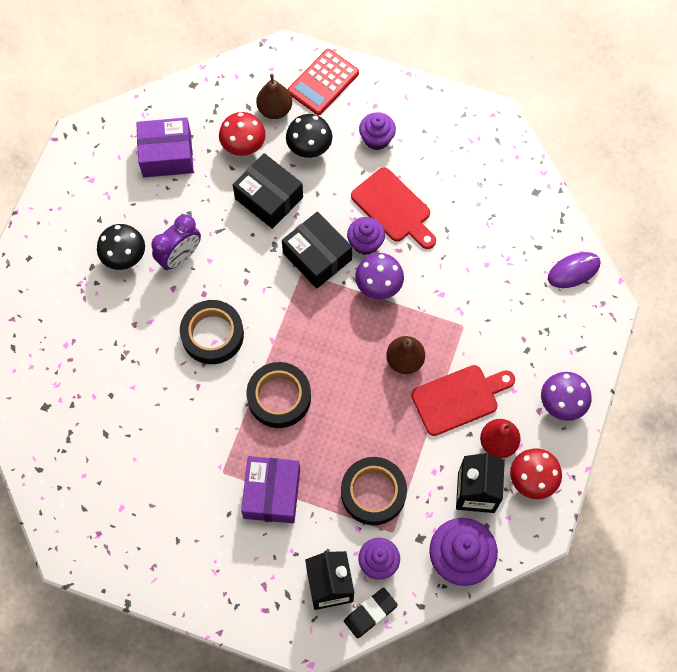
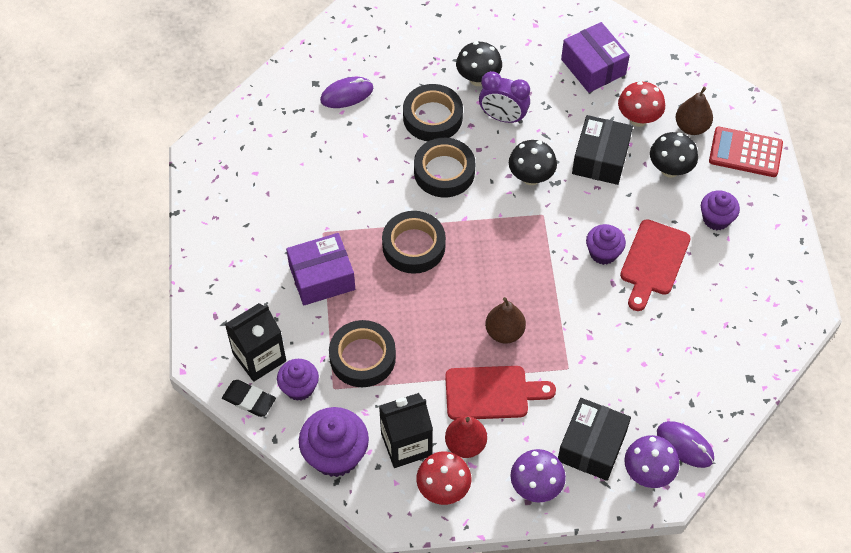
camera: 65 degrees right, 10 degrees down
(76, 383) = (347, 94): none -> purple mouse
(146, 317) = (432, 117): none -> black tape
(258, 264) = (531, 177): none -> black mushroom
(317, 256) = (566, 220): black box -> black box (592, 446)
(378, 286) = (566, 281): purple mushroom -> purple mushroom (647, 473)
(459, 398) = (492, 393): red cutting board -> red cutting board turned 45 degrees counterclockwise

